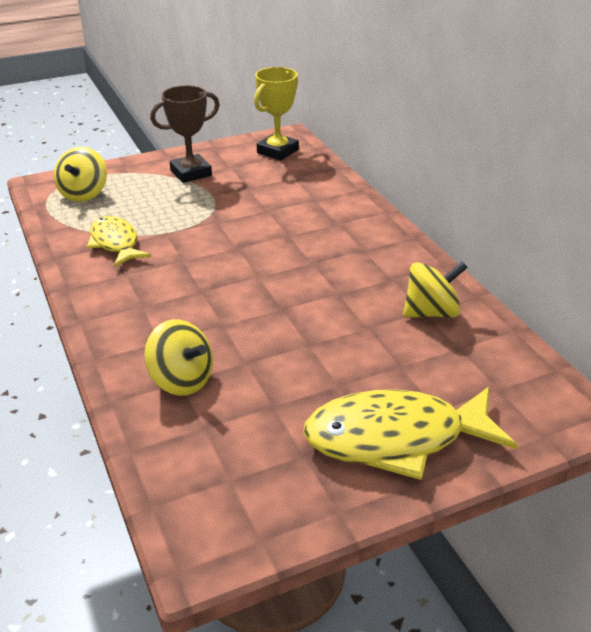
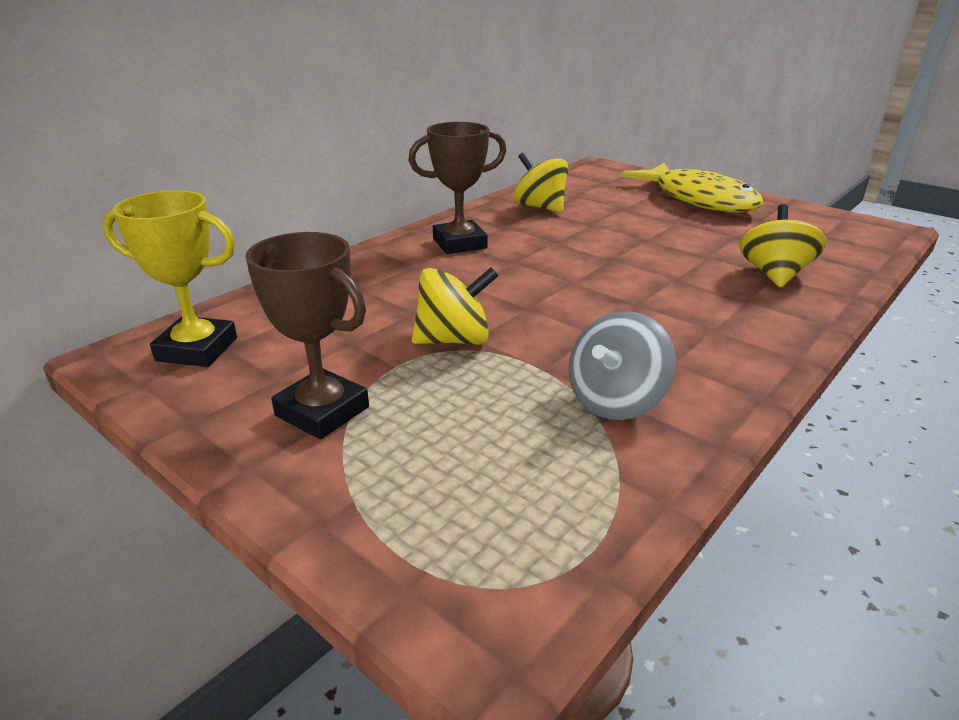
camera: 115 degrees left, 5 degrees down
(84, 194) = (491, 520): yellow spinning top -> yellow spinning top (454, 340)
(115, 243) = (616, 401): yellow fish -> grey spinning top
(365, 248) = (459, 243): none -> brown trophy

